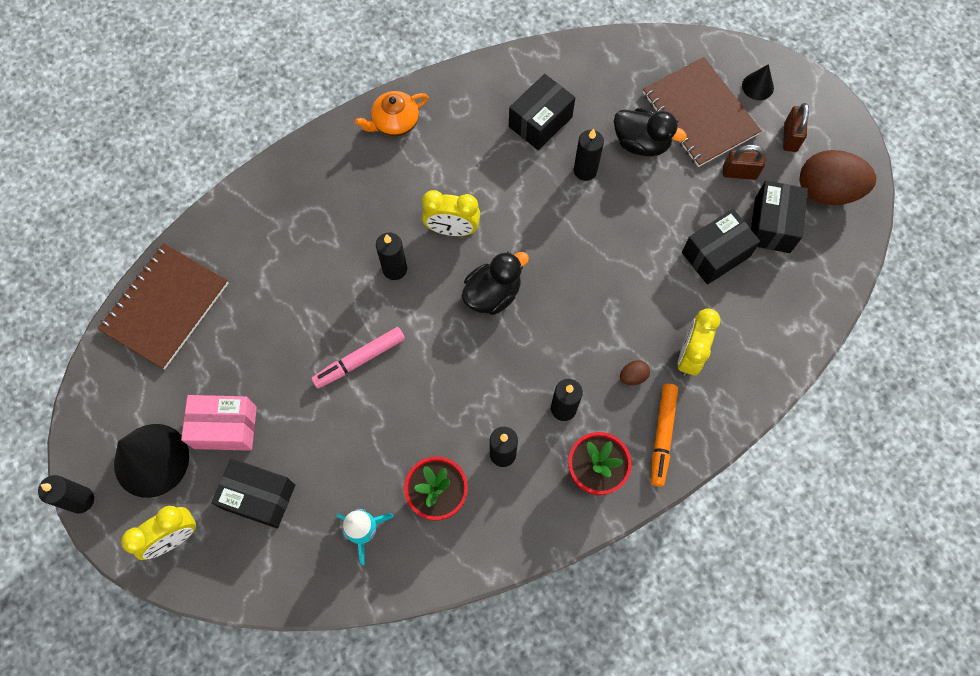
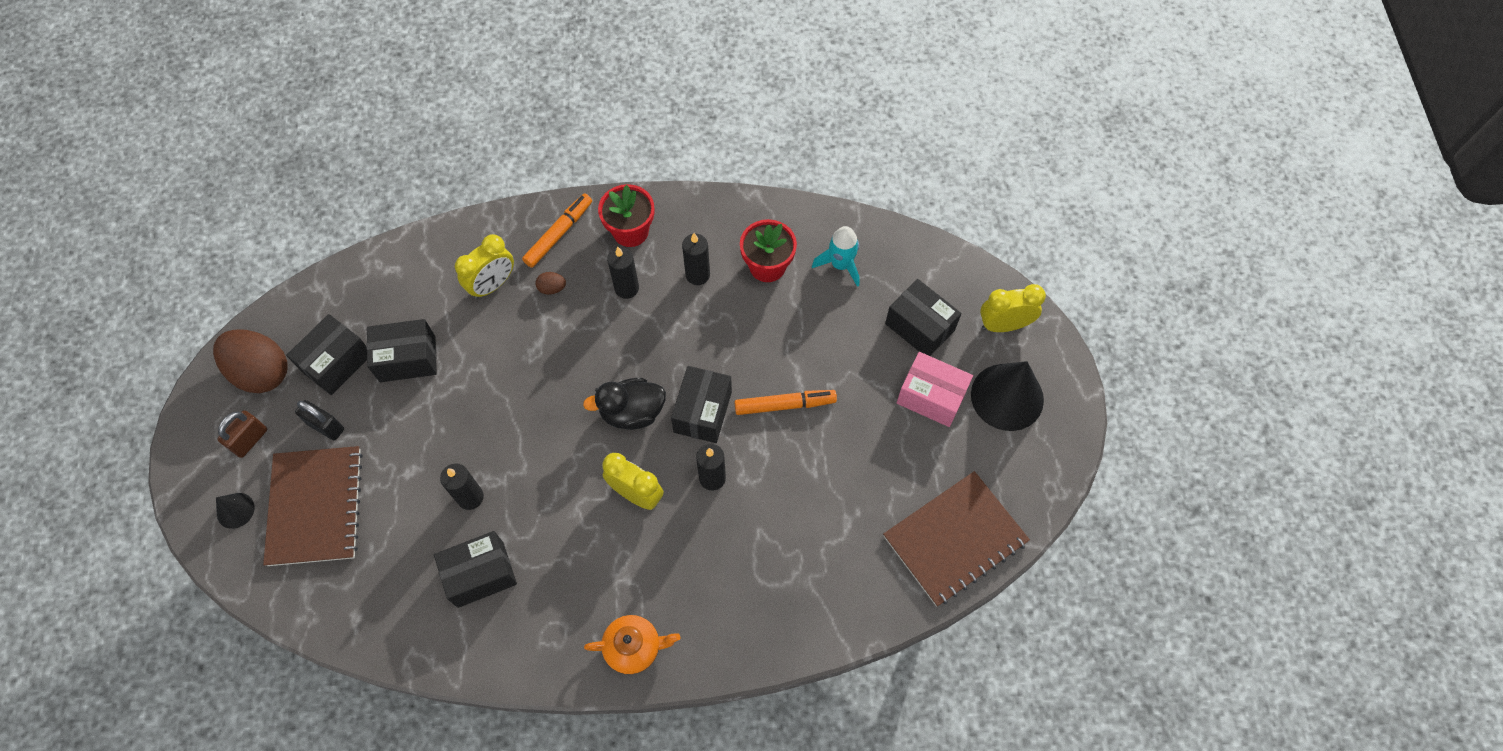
camera: 155 degrees left, 5 degrees down
(81, 500) = (1079, 389): black candle -> none
(359, 360) = (785, 405): pink marker -> orange marker
(430, 321) = (703, 412): none -> black box
(641, 143) = (395, 501): black duck -> none
(739, 172) = (326, 426): brown padlock -> black padlock

